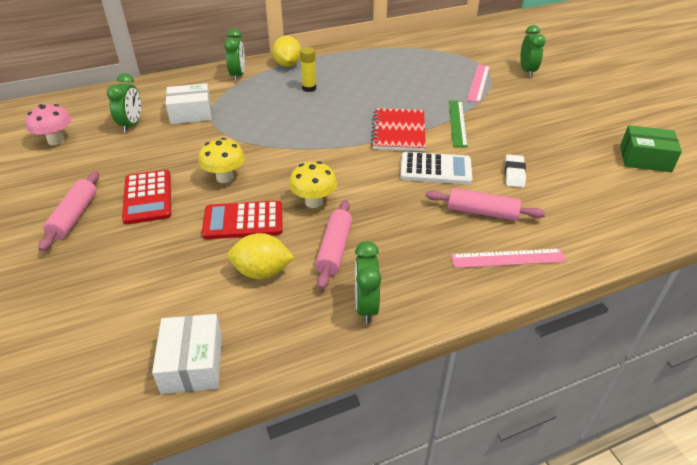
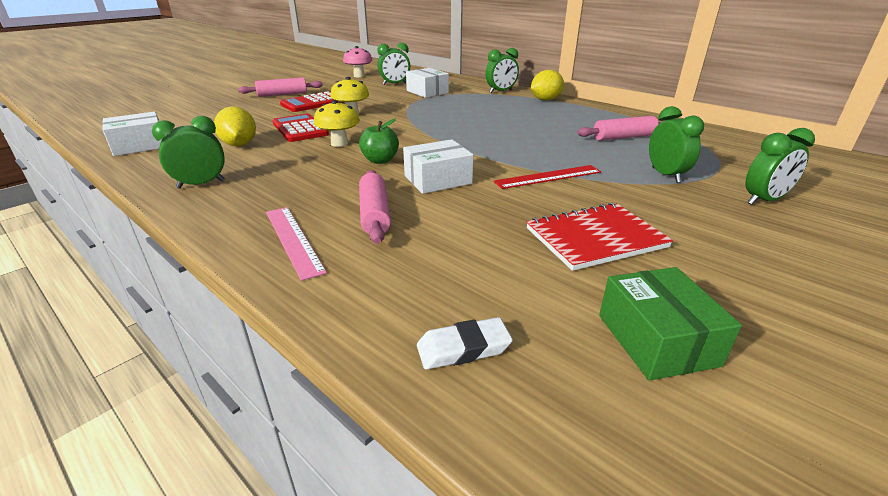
camera: 65 degrees right, 10 degrees down
(309, 88) = (517, 112): yellow glue stick -> none
(334, 249) = (276, 161): pink rolling pin -> pink rolling pin (623, 137)
(376, 187) = (380, 160): none -> green apple
(399, 131) = (490, 154): red notebook -> red notebook (595, 238)
(435, 169) = (438, 180): white calculator -> white box
(457, 123) = (548, 177): green ruler -> red ruler
(478, 83) = (665, 175): pink ruler -> green clock
(514, 174) = (474, 223): white eraser -> white eraser (463, 348)

